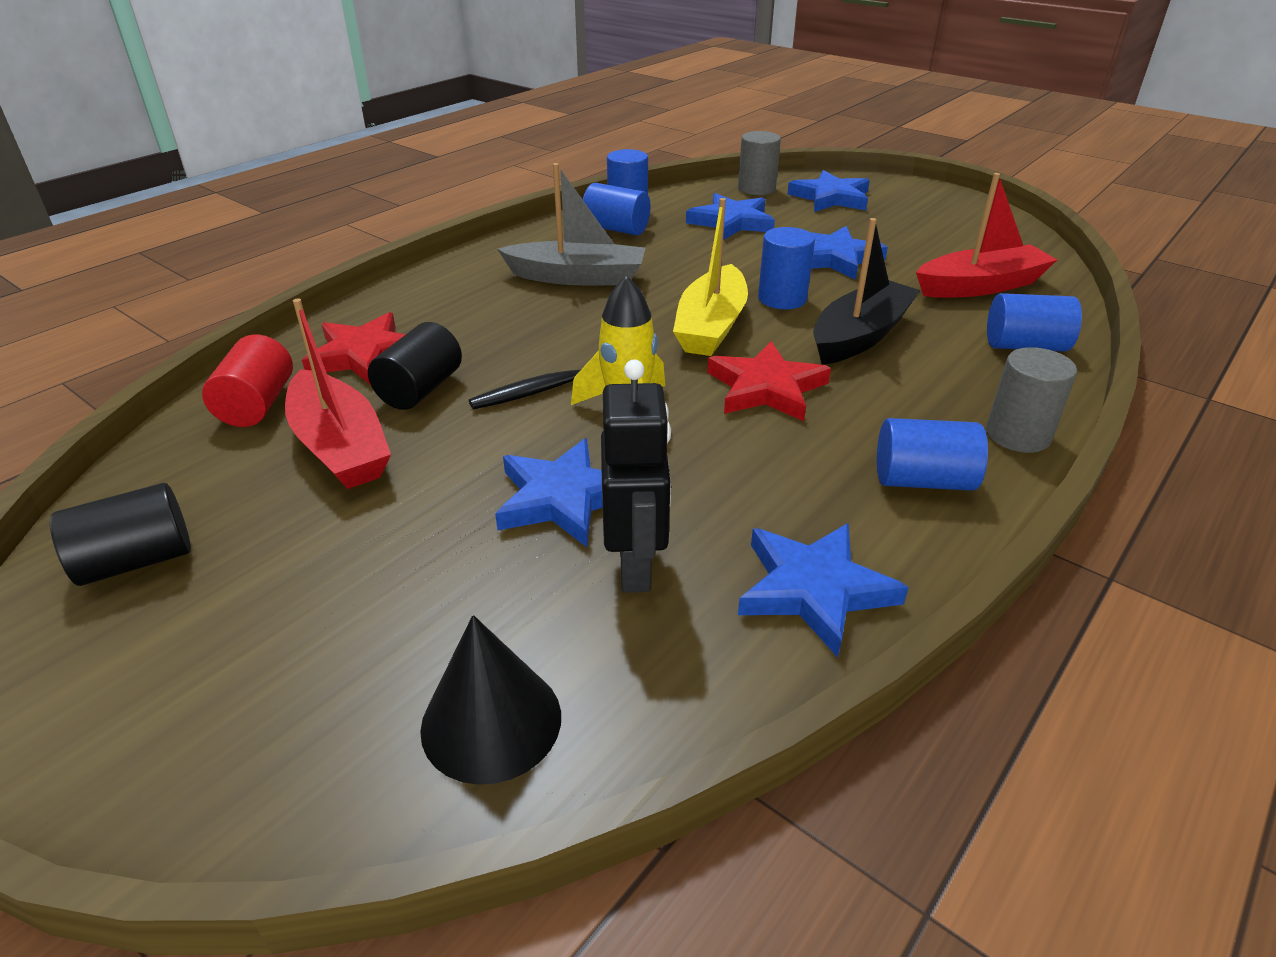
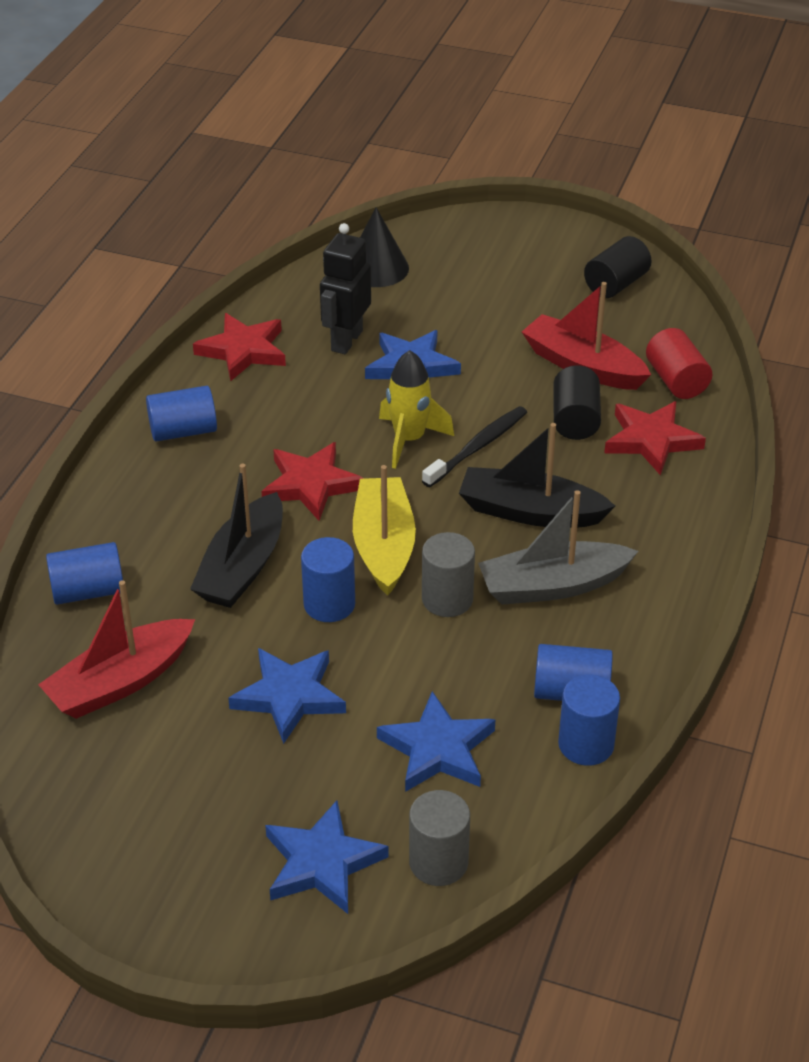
camera: 160 degrees right, 5 degrees up
(550, 324) = (530, 512): none -> black boat
(636, 566) = (346, 340): black robot -> black robot turned 45 degrees clockwise
(814, 590) = (243, 351): blue star -> red star
(1017, 435) = (112, 485): grey cylinder -> grey cylinder (447, 599)

